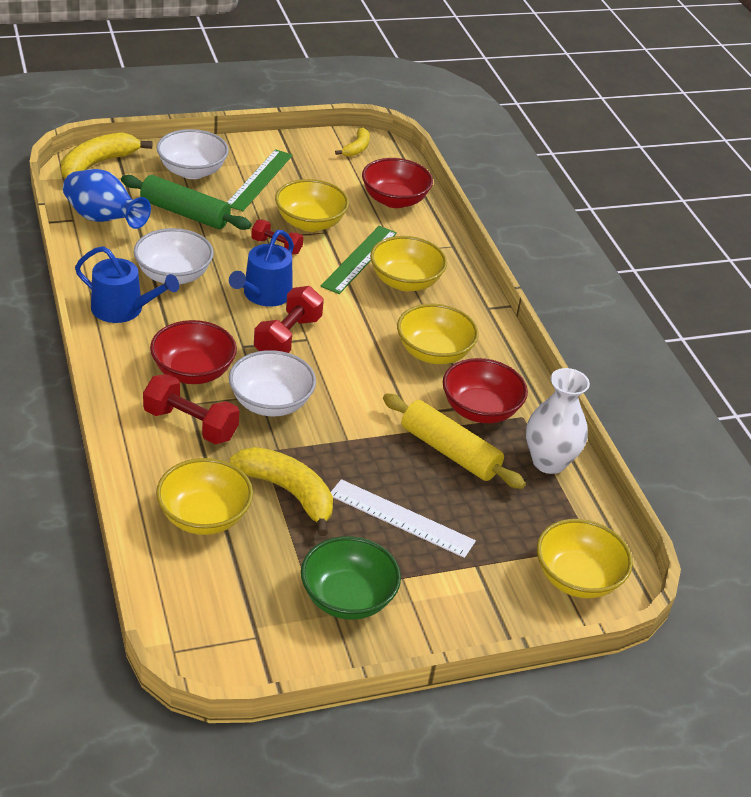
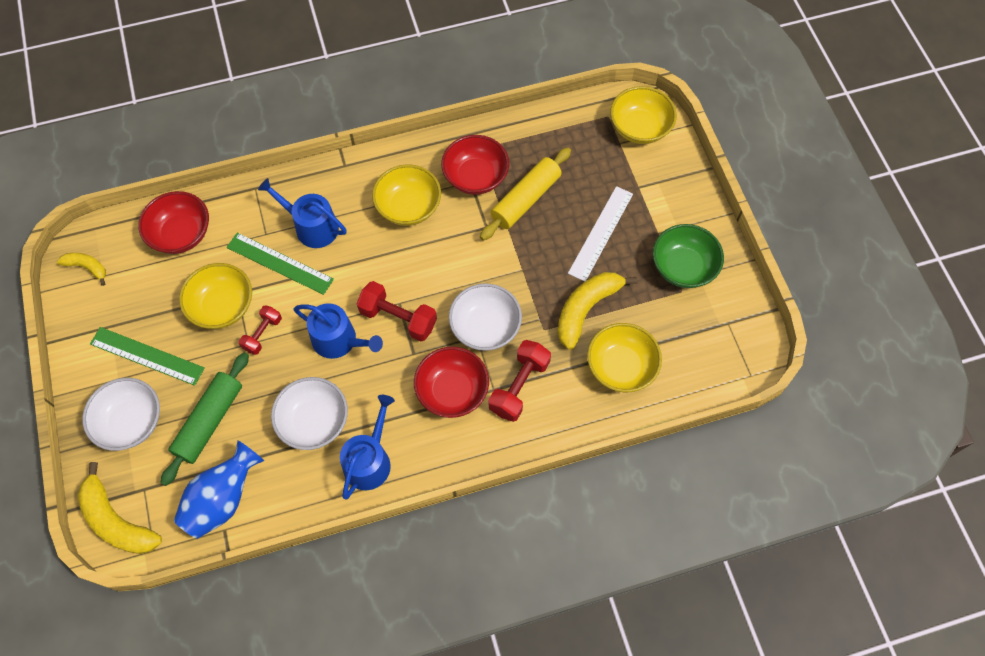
camera: 85 degrees left, 25 degrees up
(405, 282) = (312, 226): yellow bowl -> blue watering can
(549, 462) = (528, 135): white vase -> none

